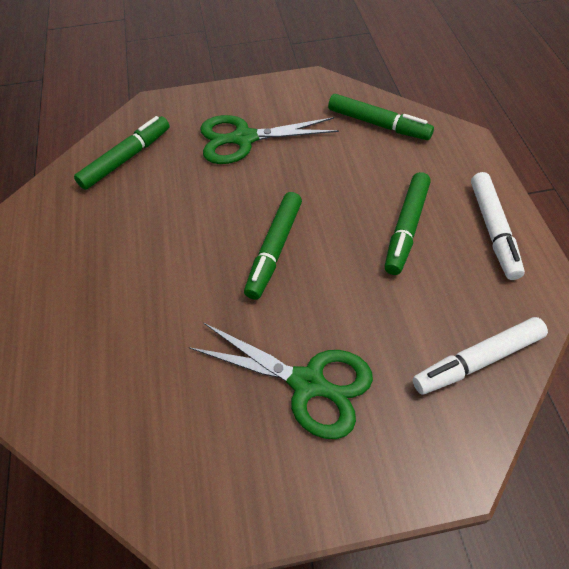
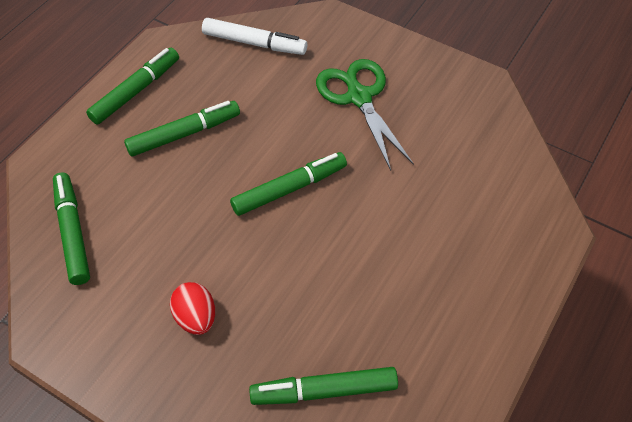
camera: 140 degrees left, 0 degrees up
(243, 139) = (196, 318): green scissors -> red egg
(493, 230) = (136, 91): white marker -> green marker

